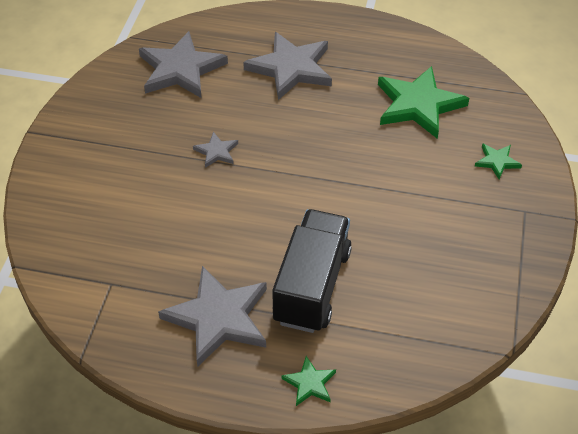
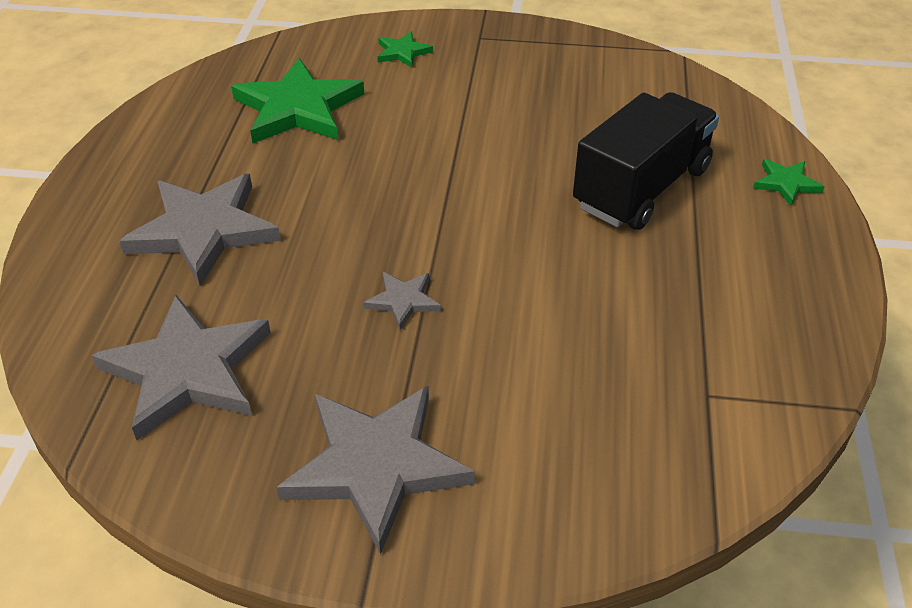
camera: 95 degrees left, 5 degrees down
(218, 318) = (725, 268): grey star -> grey star (376, 465)
(312, 286) = (641, 188): black truck -> black truck turned 120 degrees clockwise

